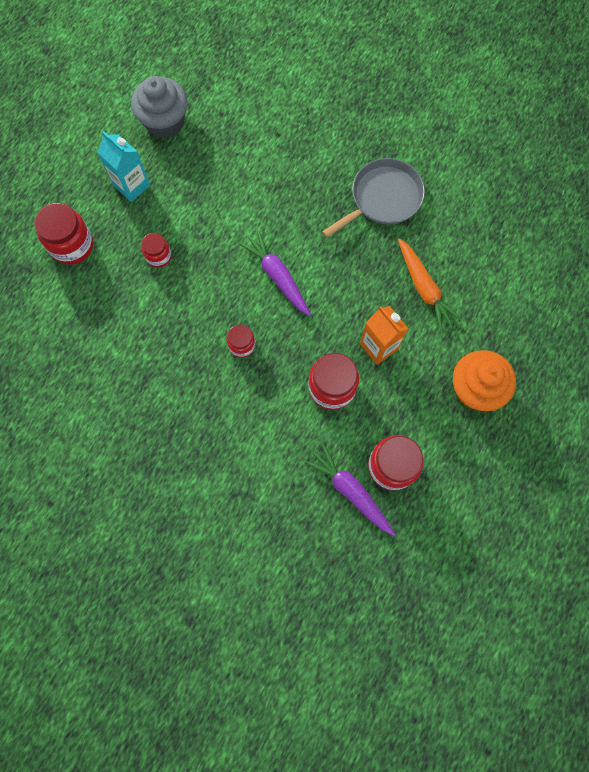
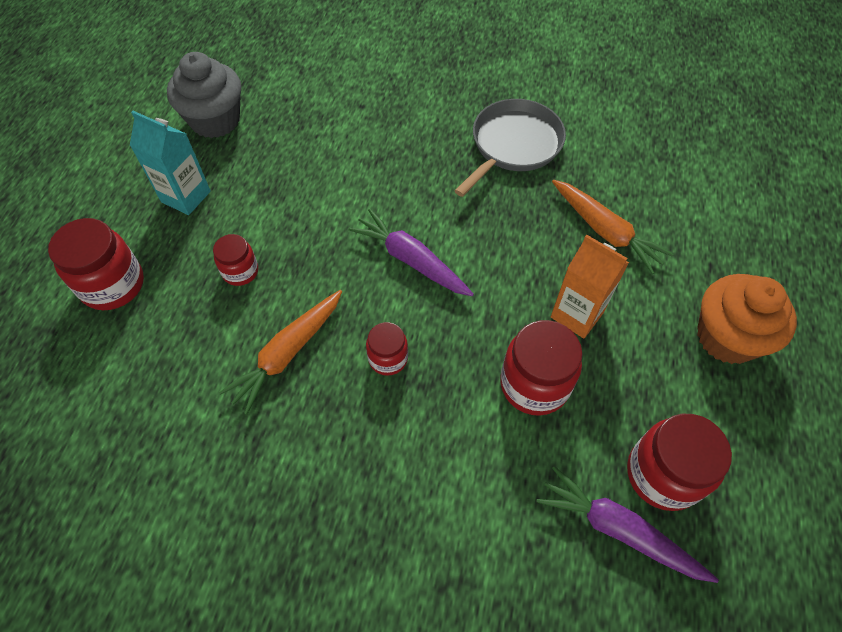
camera: 15 degrees left, 15 degrees down
(177, 325) = (287, 354): none -> orange carrot

